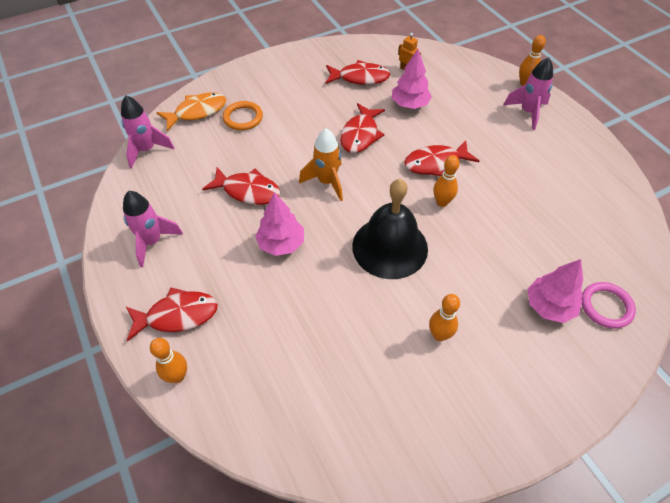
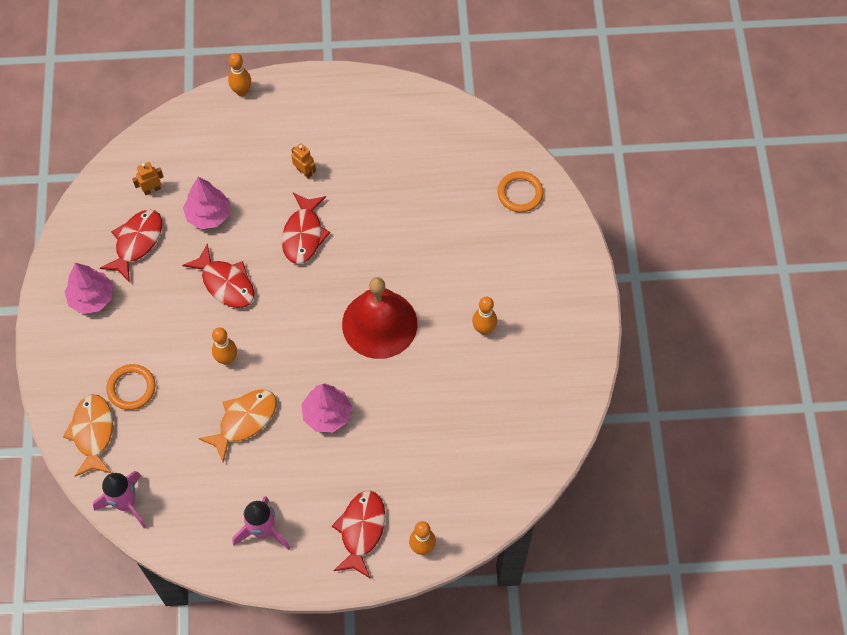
camera: 65 degrees left, 10 degrees up
(248, 191) = (244, 421): red fish -> orange fish
(327, 182) = (273, 343): orange rocket -> none
(390, 247) = (379, 324): black bell -> red bell
(442, 202) = (353, 254): orange bowling pin -> orange bowling pin (227, 359)
(490, 143) = (304, 172): none -> orange robot
(527, 112) = (284, 115): pink rocket -> none
(549, 306) = (499, 234): pink tree -> pink tree (92, 298)
(606, 306) = (520, 193): pink ring -> orange ring

